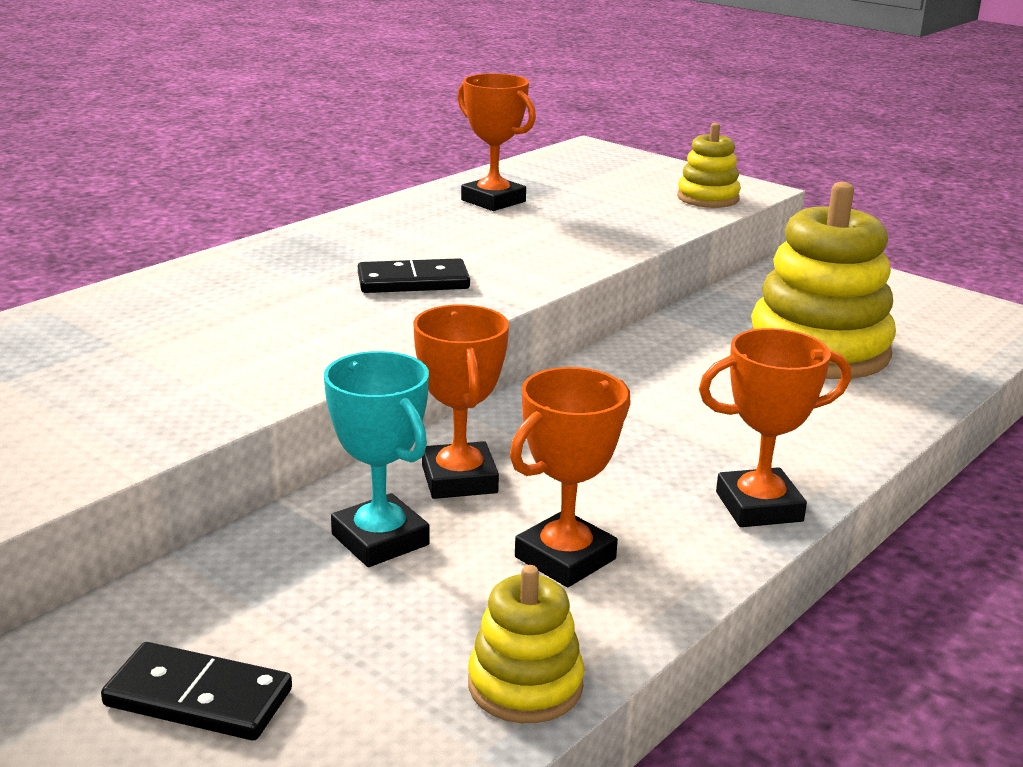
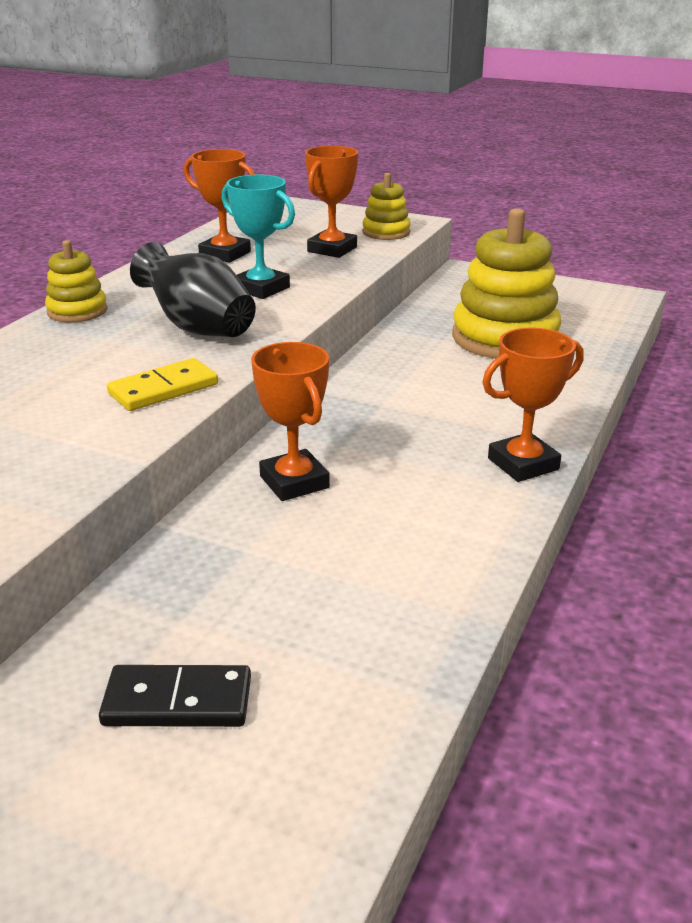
camera: 15 degrees left, 5 degrees up
(334, 344) = (163, 389): none -> yellow domino
(380, 540) = (257, 542): turquoise trophy -> turquoise trophy (261, 289)
(413, 281) = (198, 328): black domino -> black vase
(525, 685) = (426, 634): yellow stacking toy -> yellow stacking toy (77, 311)
(565, 558) = (405, 529): orange trophy -> orange trophy (332, 249)

